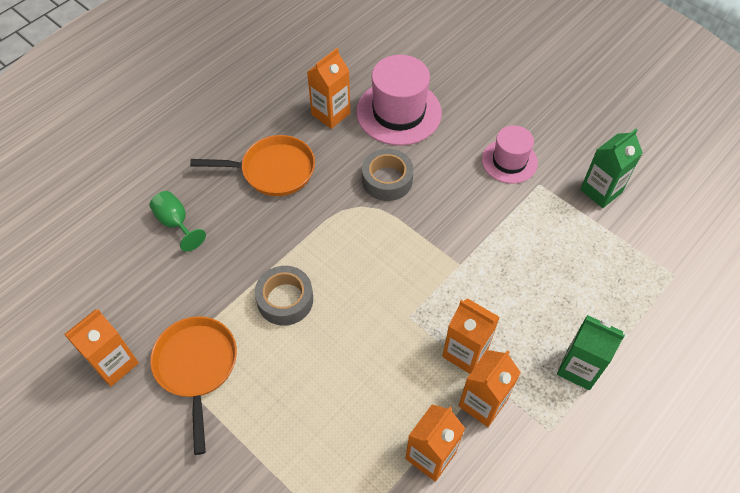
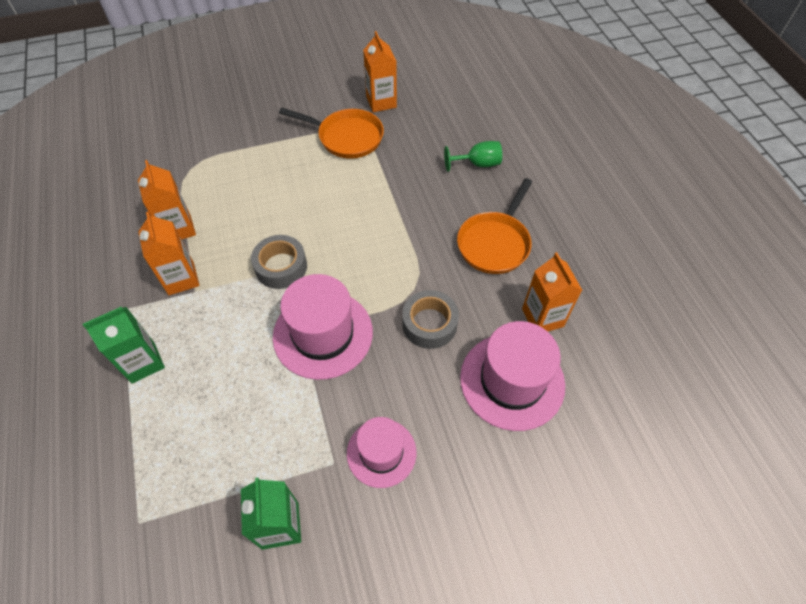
camera: 120 degrees right, 0 degrees up
(285, 300) = (360, 201): grey tape -> grey tape (281, 267)
(449, 247) = (323, 334): none -> pink hat
(465, 352) = (226, 290): orange carton -> none

